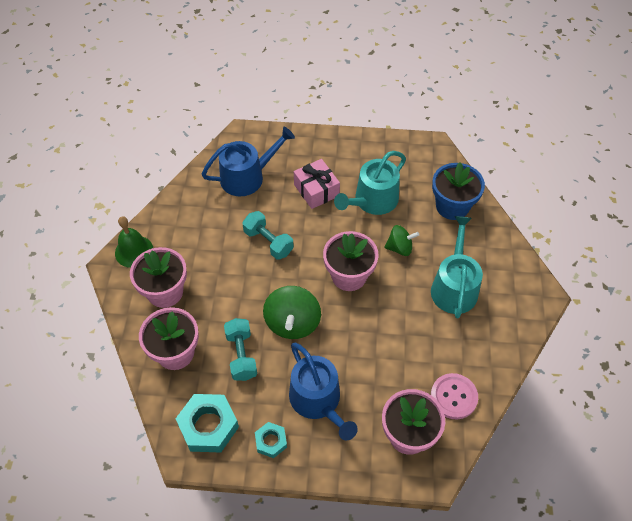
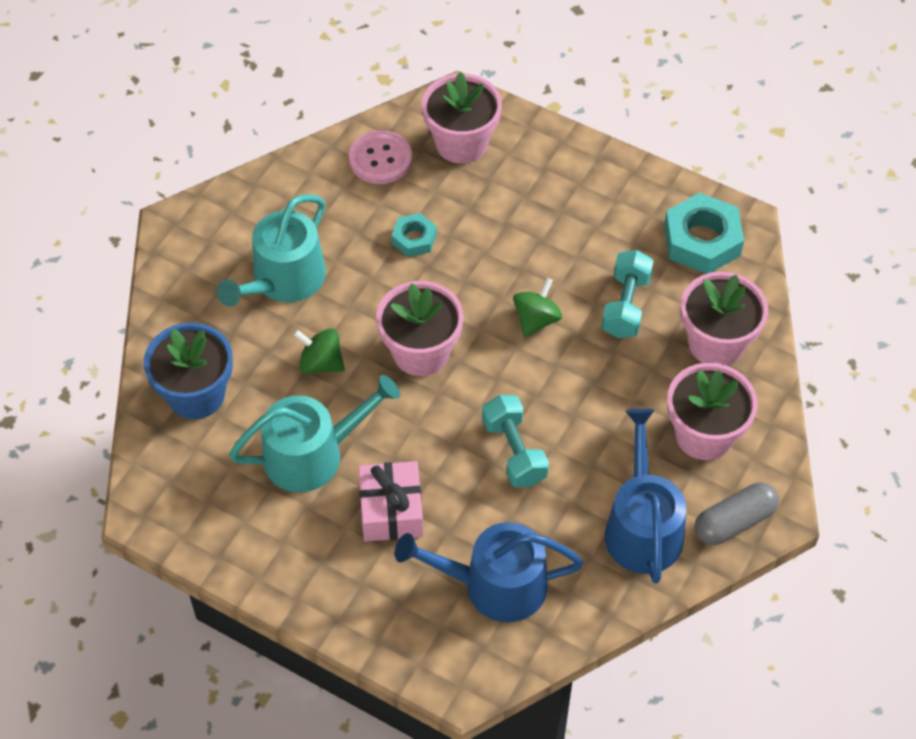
camera: 155 degrees left, 0 degrees up
(134, 251) = (734, 522): green bell -> grey capsule
(271, 441) = (630, 196): turquoise nut -> turquoise nut (414, 239)
(292, 323) = (536, 320): green spinning top -> green spinning top, size x0.61
(318, 401) = (550, 216): blue watering can -> blue watering can (642, 526)

